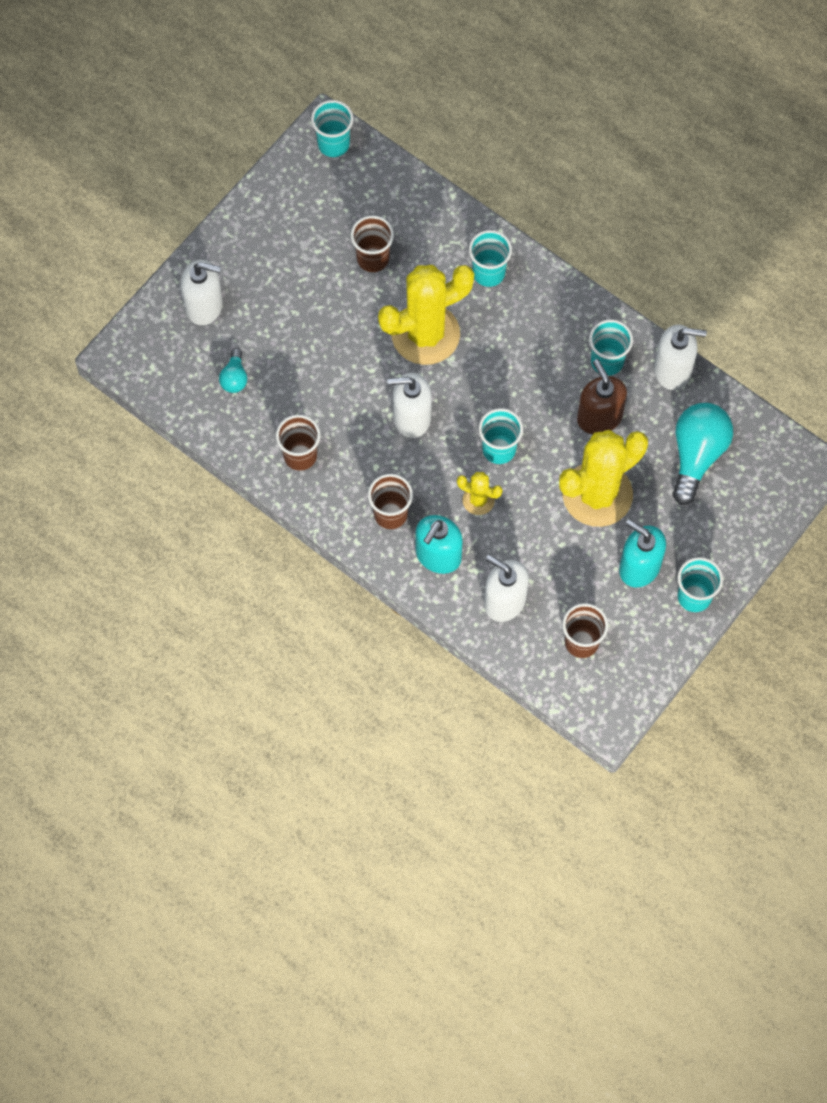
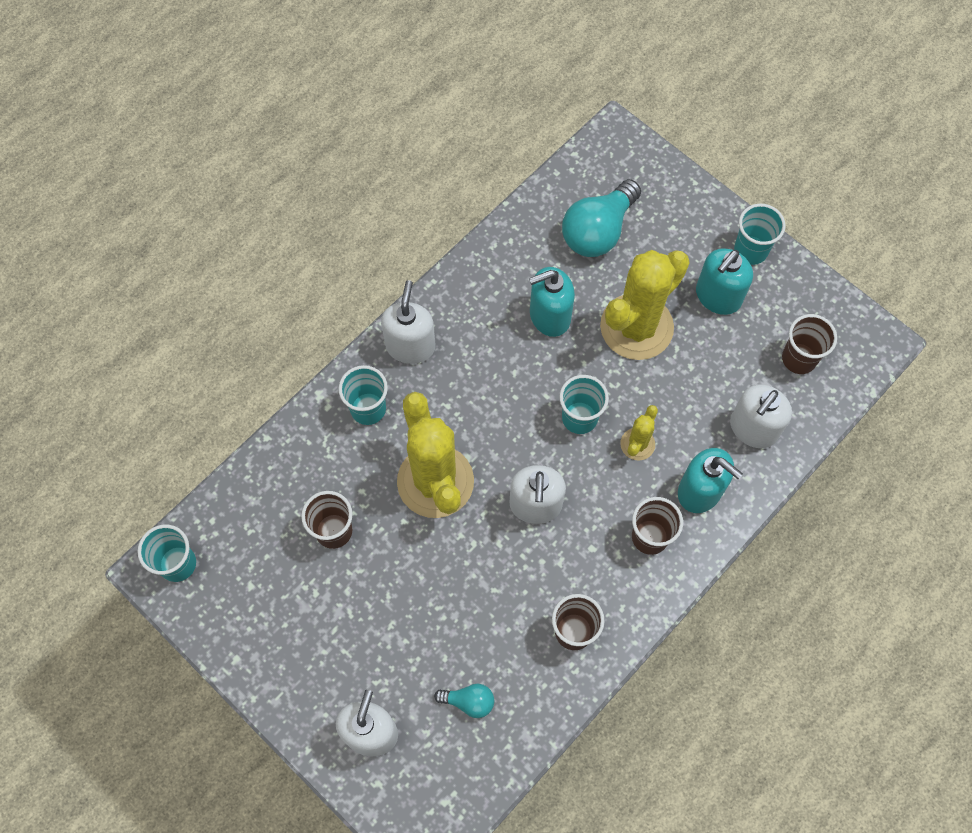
camera: 85 degrees left, 0 degrees up
(597, 494) = (636, 327): yellow cactus -> yellow cactus turned 75 degrees clockwise
(599, 417) = (549, 316): brown soap dispenser -> turquoise soap dispenser
(607, 361) = (486, 302): turquoise cup -> none
(673, 370) = (502, 242): white soap dispenser -> white soap dispenser (410, 346)
(697, 455) = (598, 231): turquoise light bulb -> turquoise light bulb turned 75 degrees counterclockwise

